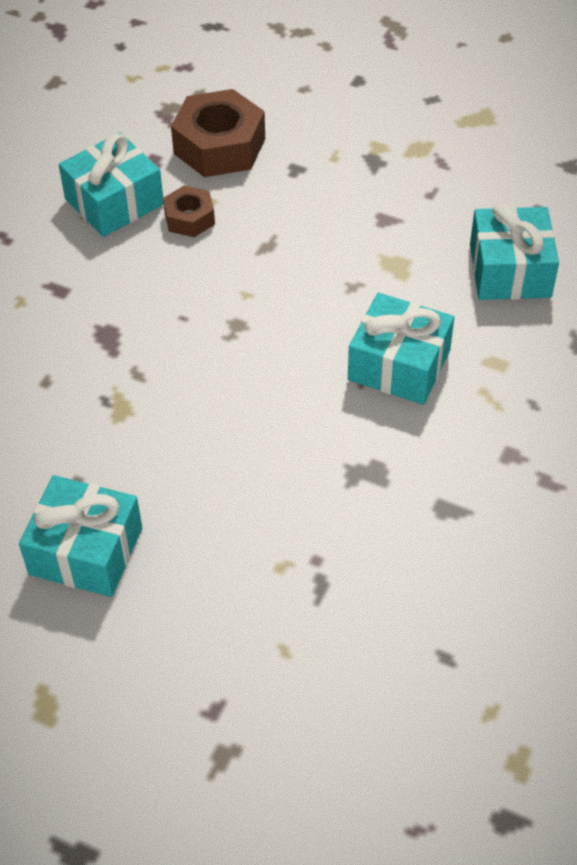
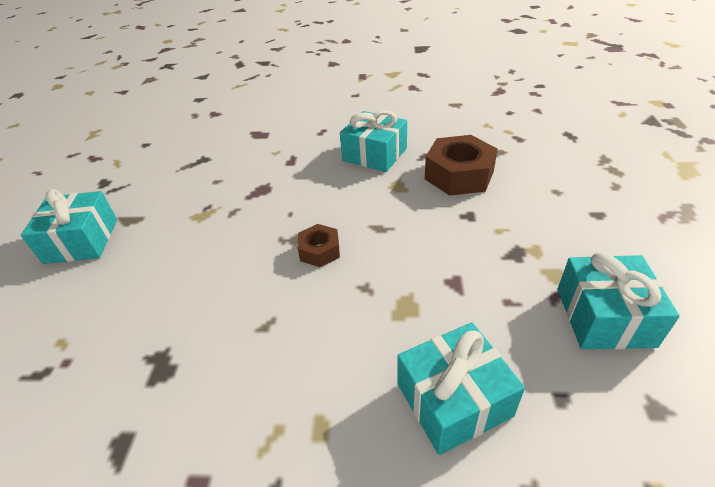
camera: 70 degrees right, 10 degrees down
(189, 218) = (381, 186): brown nut -> brown nut (319, 251)
(399, 365) = (288, 348): turquoise gift -> turquoise gift (604, 317)

